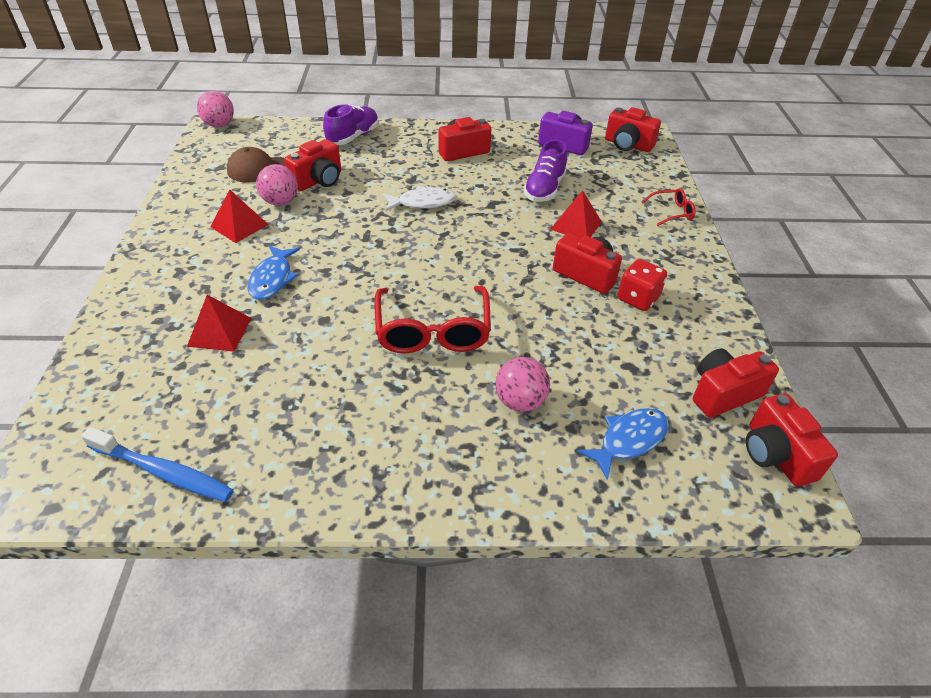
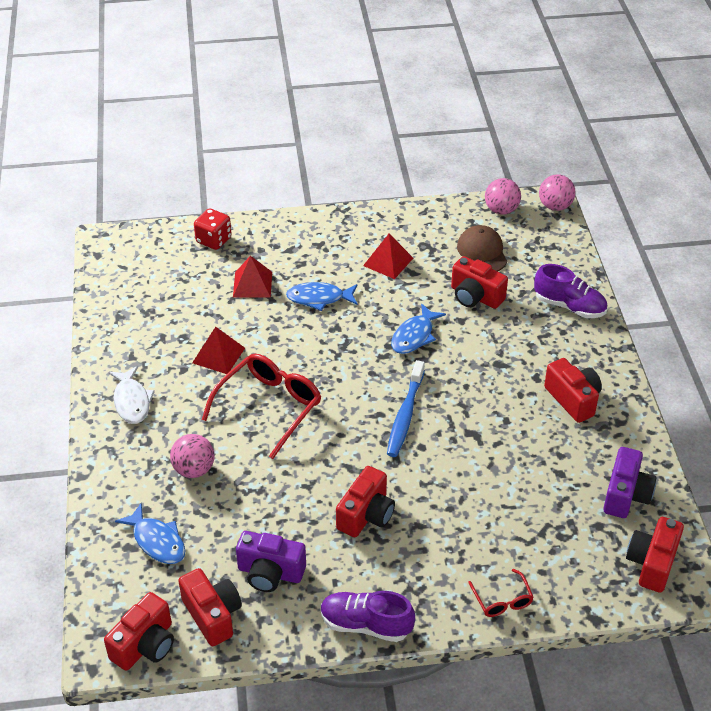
camera: 85 degrees right, 0 degrees up
(163, 472) = (123, 292): blue toothbrush -> blue toothbrush (405, 415)
(280, 202) = (431, 279): pink ball -> pink ball (501, 210)
(358, 221) = (414, 336): none -> blue fish
(423, 202) = (458, 378): white fish -> white fish (132, 401)
(433, 331) = (269, 407): red glasses -> red glasses turned 135 degrees clockwise
(544, 189) = (515, 477): purple shoe -> purple shoe (365, 624)
(576, 225) = (450, 507): red pyramid -> red pyramid (218, 355)
(638, 298) = (335, 557): red dice -> red dice (214, 240)
(662, 345) = (270, 573): none -> purple camera
(775, 454) = (145, 645): red camera -> red camera turned 150 degrees clockwise

